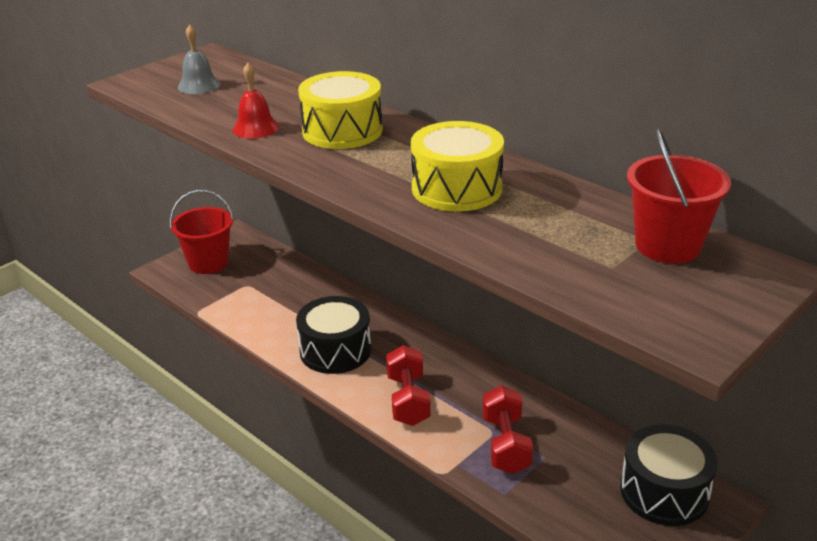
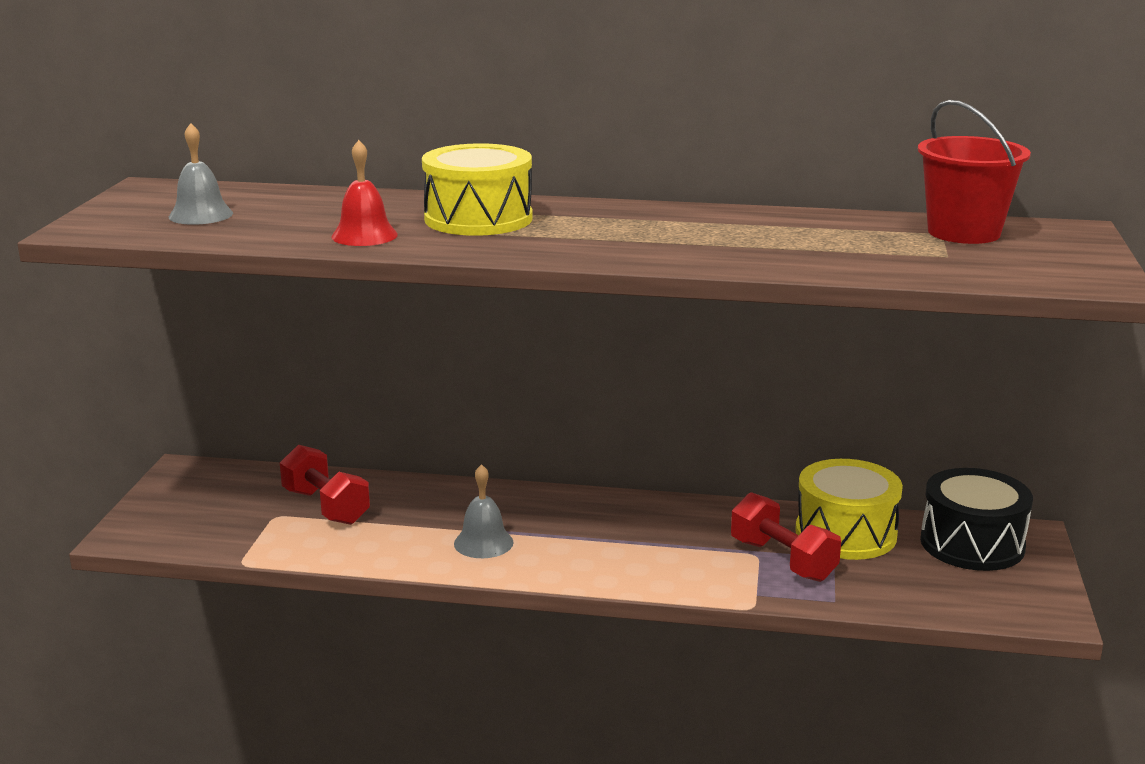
camera: 35 degrees left, 10 degrees down
(208, 263) = (185, 509): red bucket -> none
(335, 350) = (483, 543): black drum -> grey bell
(408, 400) = (630, 559): red dumbbell -> red dumbbell (326, 507)
(457, 188) = (698, 236): yellow drum -> yellow drum (845, 533)

